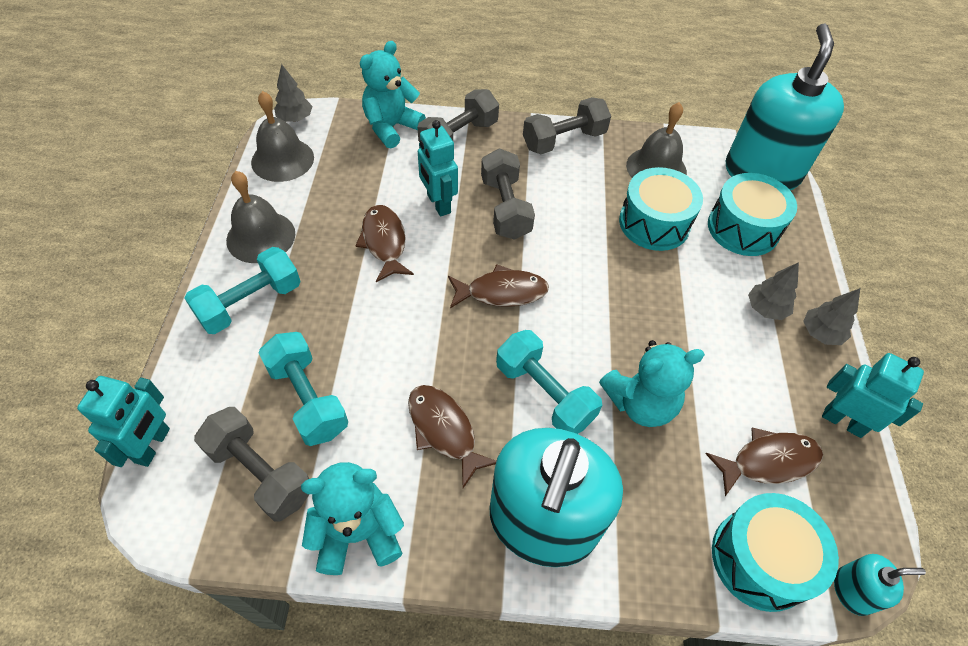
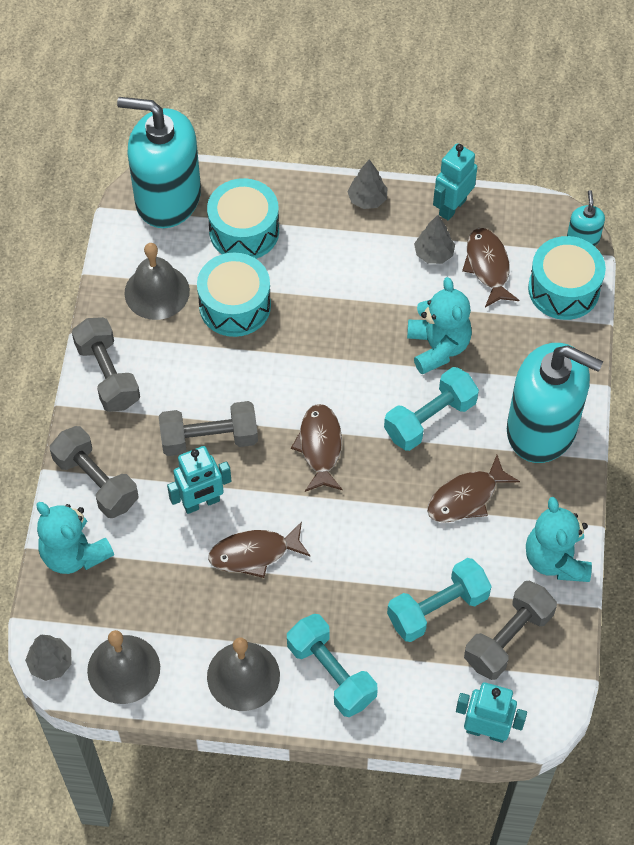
camera: 85 degrees left, 5 degrees up
(765, 309) = (341, 234): grey tree -> grey tree (434, 254)

